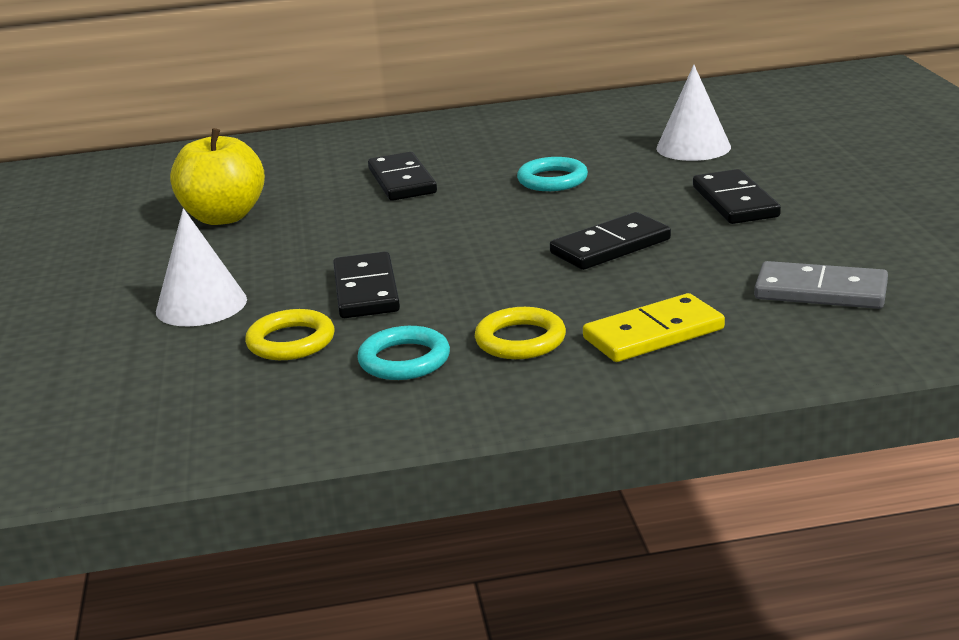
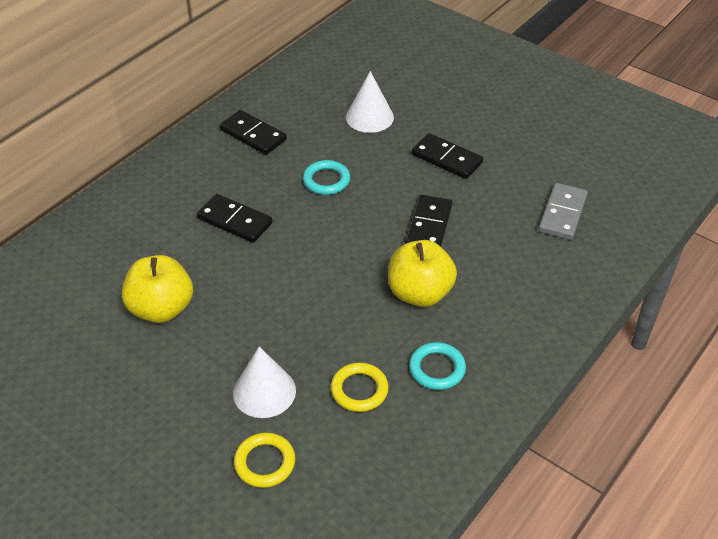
camera: 45 degrees left, 20 degrees up
(366, 290) = (345, 328): black domino -> black domino (253, 135)
(499, 294) = (419, 293): none -> yellow apple
(520, 340) = (473, 322): yellow ring -> yellow ring (265, 462)
(653, 334) = (527, 284): yellow domino -> none
(820, 291) = (562, 214): grey domino -> grey domino turned 45 degrees counterclockwise

